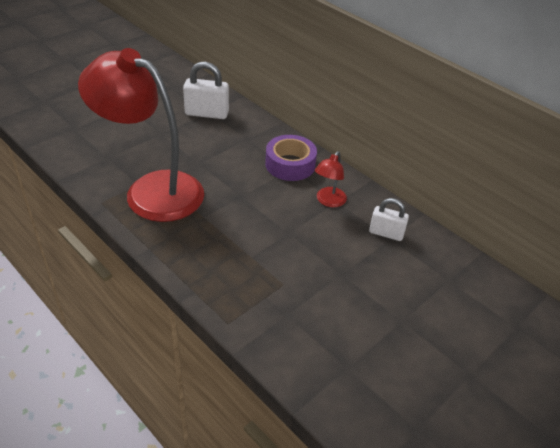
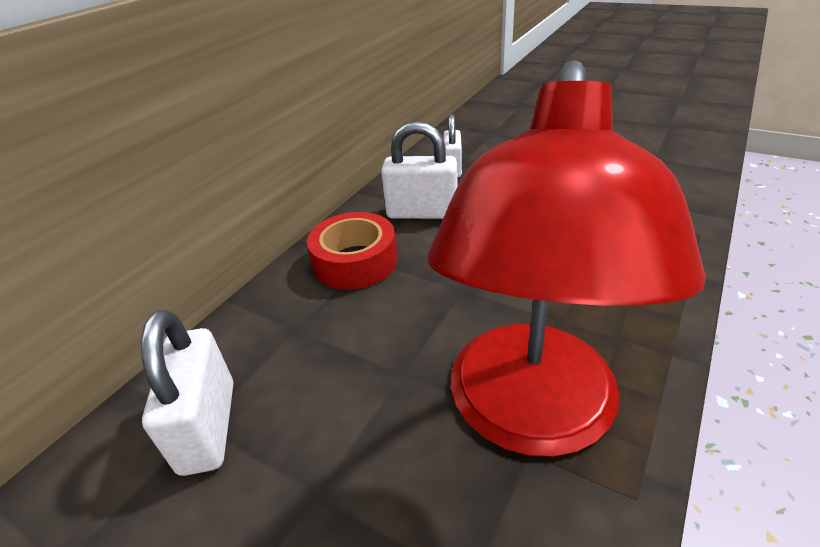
camera: 100 degrees left, 5 degrees down
(290, 164) = (355, 261): purple tape -> red tape
(328, 201) = (422, 212): red lamp -> white padlock

